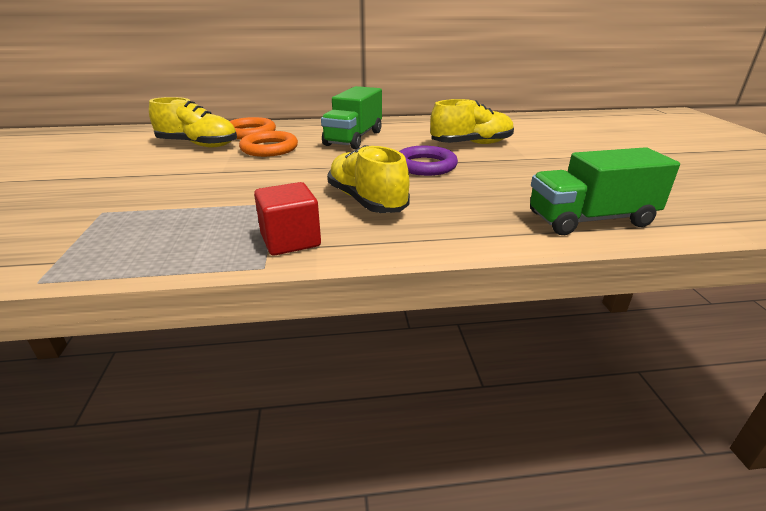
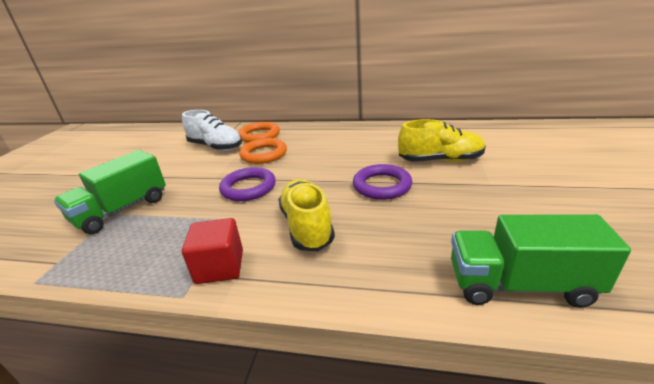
camera: 20 degrees right, 0 degrees up
(198, 145) = (215, 147): yellow shoe -> white shoe
(273, 177) = (248, 188): none -> purple ring
(354, 138) = (336, 146): green truck -> green truck (122, 210)

